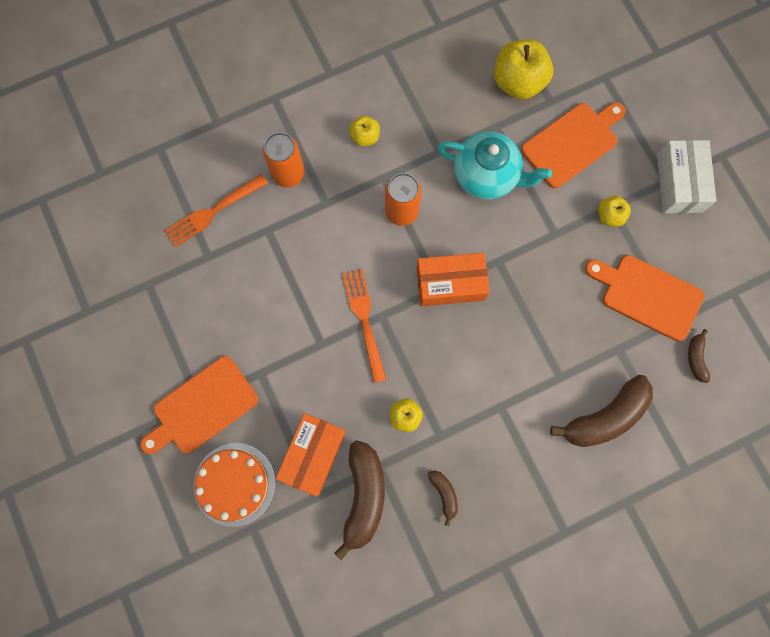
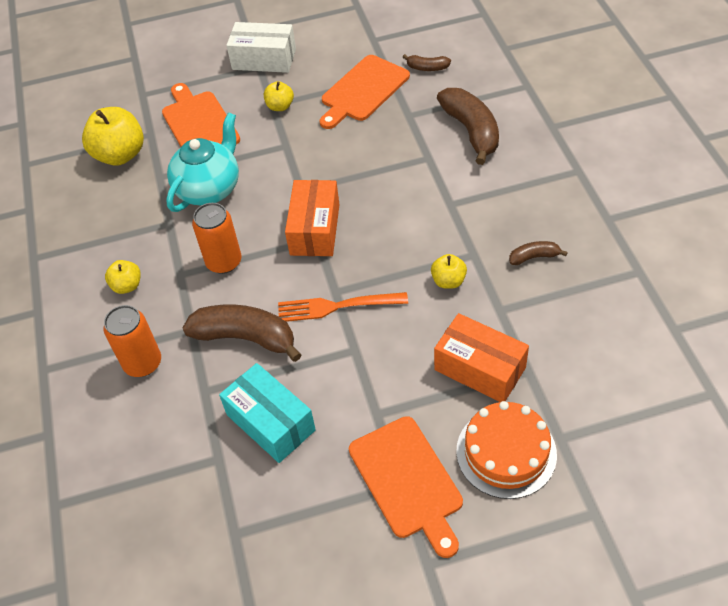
camera: 75 degrees left, 25 degrees down
(214, 211) = (162, 447): orange fork -> none
(243, 289) = (270, 422): none -> turquoise box
(364, 496) = (530, 326): brown banana -> brown banana (245, 338)

